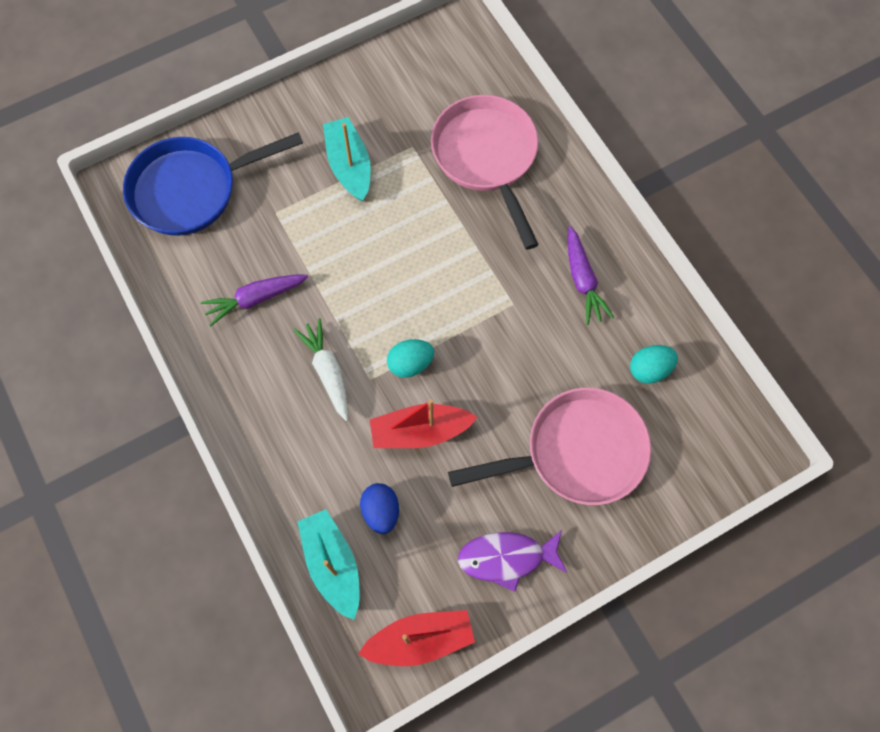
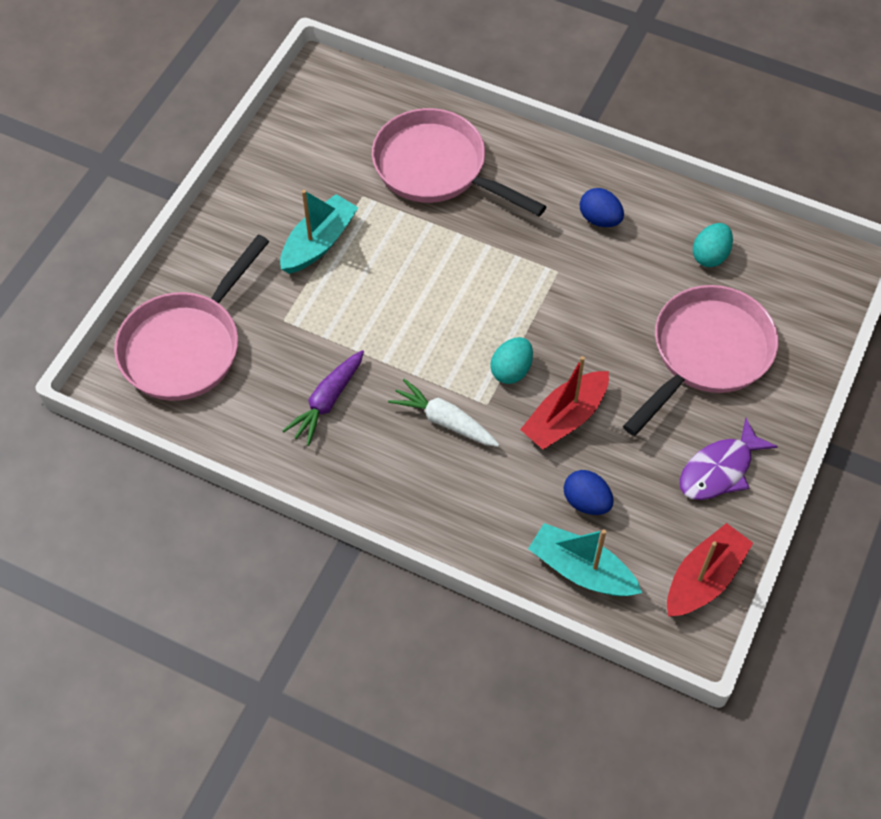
camera: 35 degrees left, 10 degrees down
(191, 190) = (186, 346): blue pan -> pink pan
(349, 166) = (319, 243): turquoise boat -> turquoise boat turned 90 degrees clockwise
(583, 281) = (600, 219): purple carrot -> blue egg

